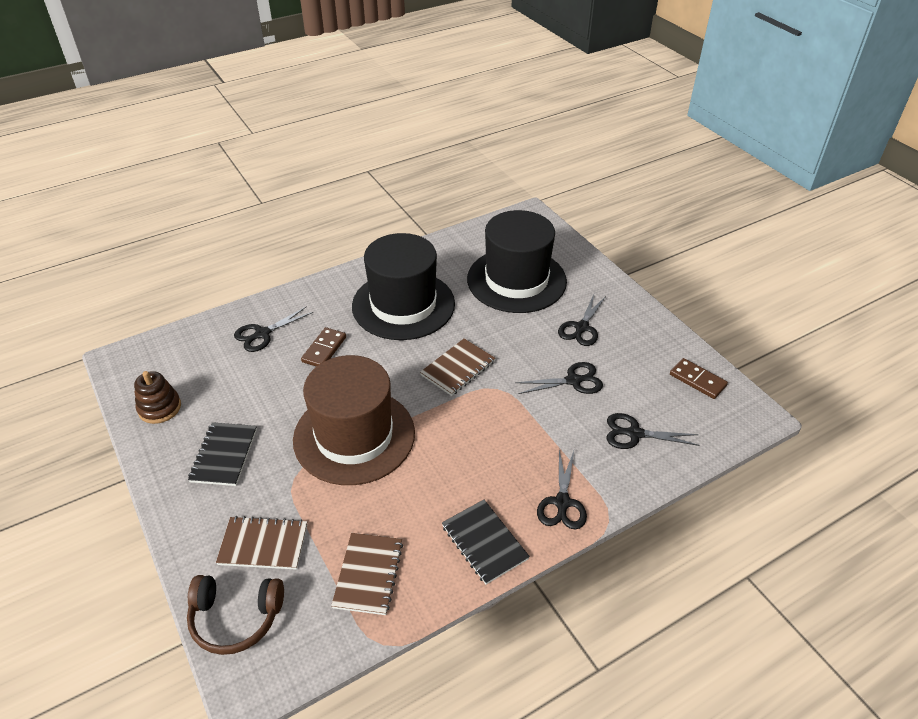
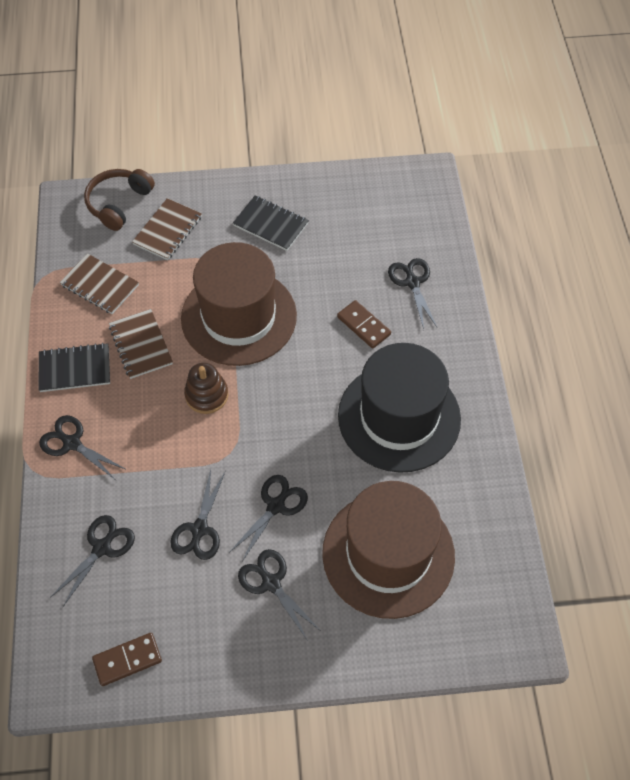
camera: 115 degrees right, 15 degrees up
(159, 408) = (350, 192): brown stacking toy -> brown stacking toy (206, 395)
(458, 368) = (276, 430): brown notebook -> brown notebook (141, 345)
(516, 280) = (388, 554): black hat -> brown hat
(522, 345) = (276, 506): none -> black scissors

